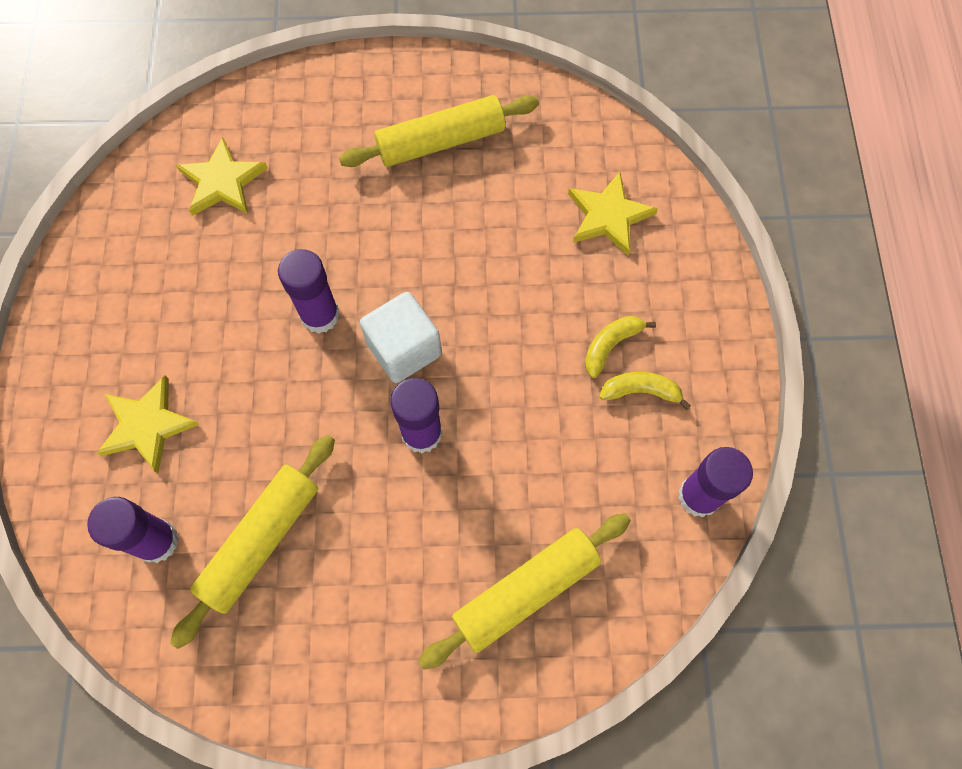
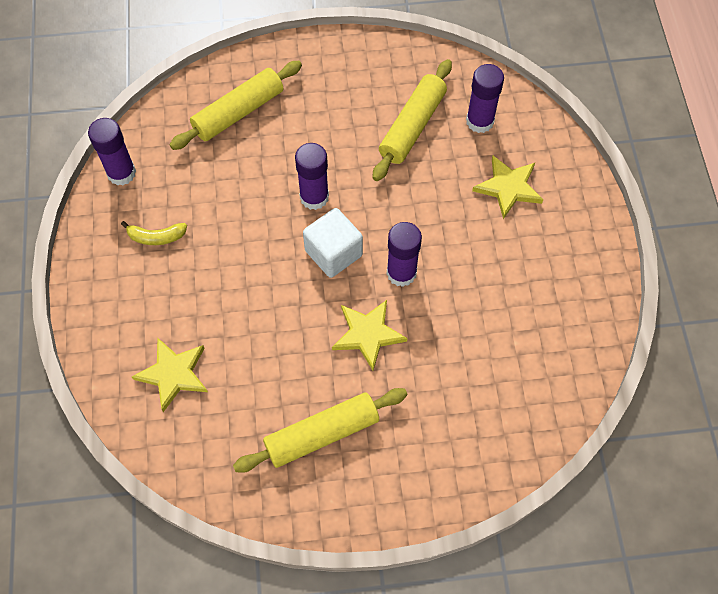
camera: 175 degrees right, 5 degrees down
(222, 182) = (506, 378): yellow star -> yellow star (367, 334)
(610, 345) = (177, 268): yellow banana -> none

